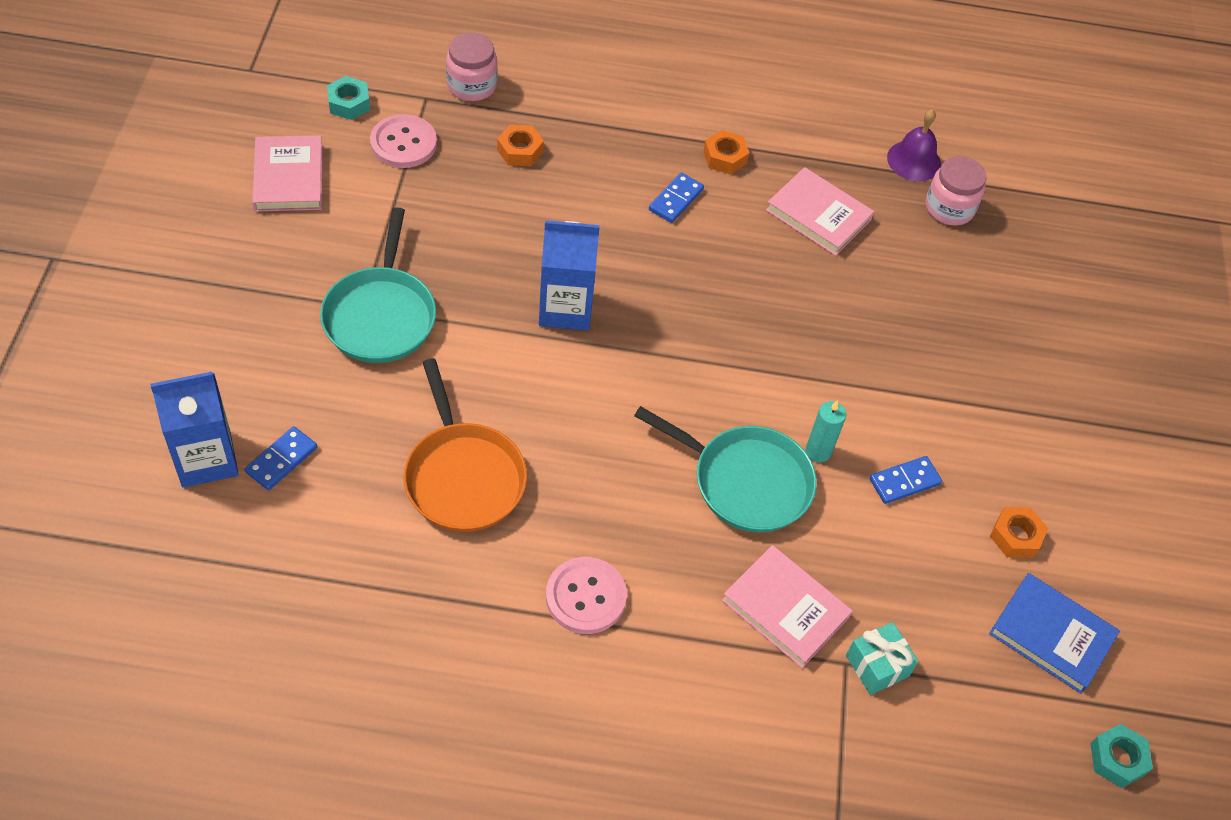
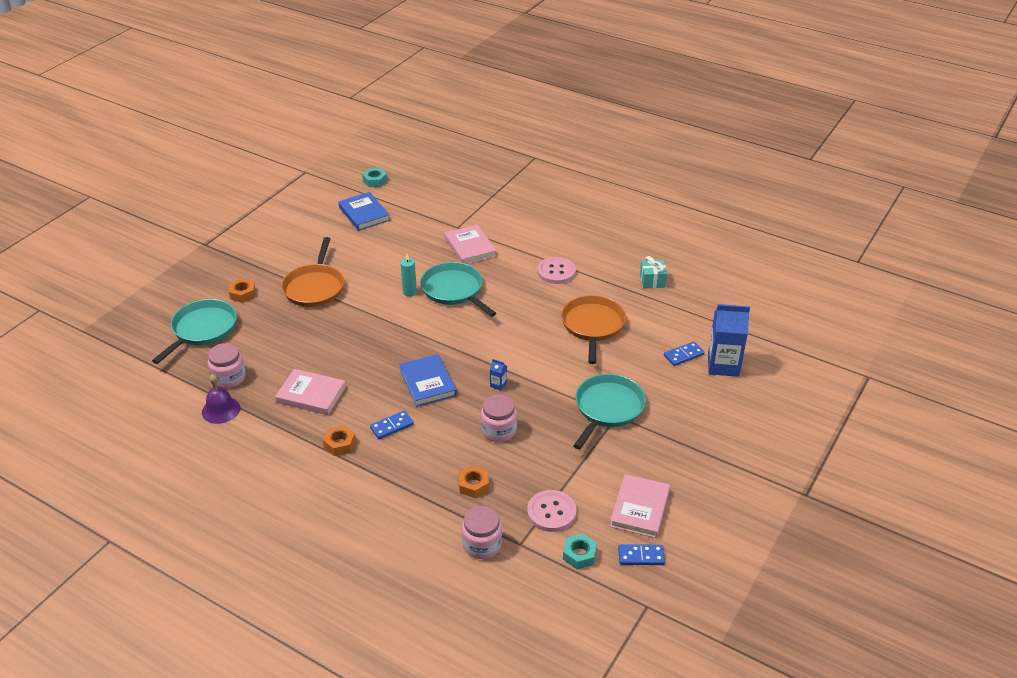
camera: 150 degrees left, 15 degrees down
(526, 235) = (499, 430): none -> pink jar
(565, 308) = (498, 385): blue carton -> blue carton, size x0.41
(671, 281) = (427, 383): none -> blue book
(818, 215) = (311, 395): pink book -> pink book turned 45 degrees counterclockwise
(877, 666) = (445, 223): turquoise gift -> turquoise gift (652, 281)
(904, 481) = (378, 272): blue domino -> blue domino (641, 556)
(978, 409) = (314, 287): none -> orange pan
(1015, 536) = (346, 243): orange nut -> orange nut (243, 294)
(1063, 274) = (202, 329): none -> turquoise pan

